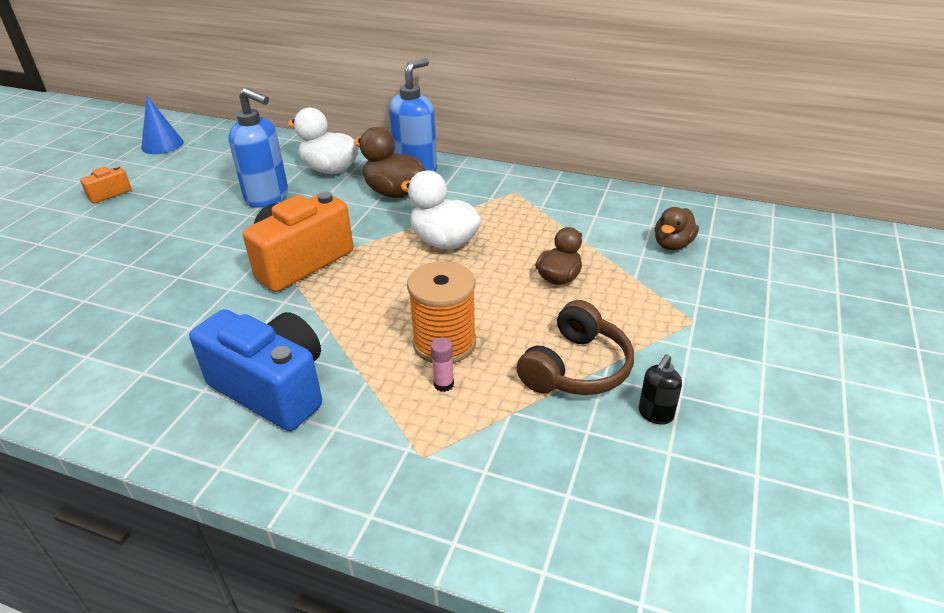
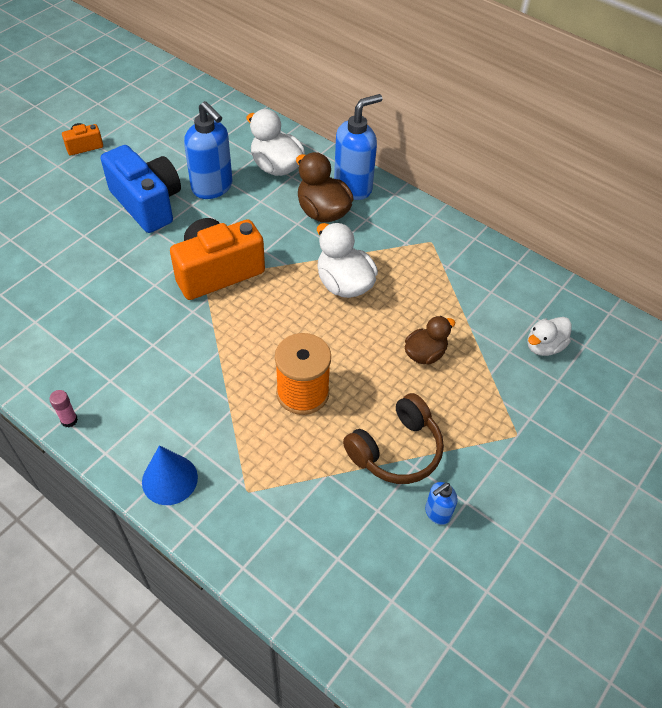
camera: 15 degrees right, 15 degrees up
(162, 145) = (141, 94): blue cone -> blue cone (169, 479)
(272, 388) = (160, 395): blue camera -> blue camera (147, 203)
(443, 384) = (287, 432): pink glue stick -> pink glue stick (69, 420)
(655, 414) = (437, 513): black soap dispenser -> blue soap dispenser
(672, 244) = (544, 346): brown duck -> white duck

